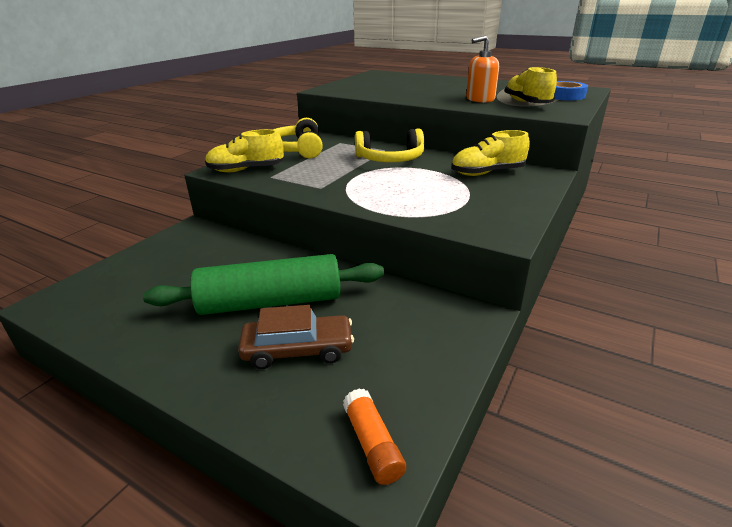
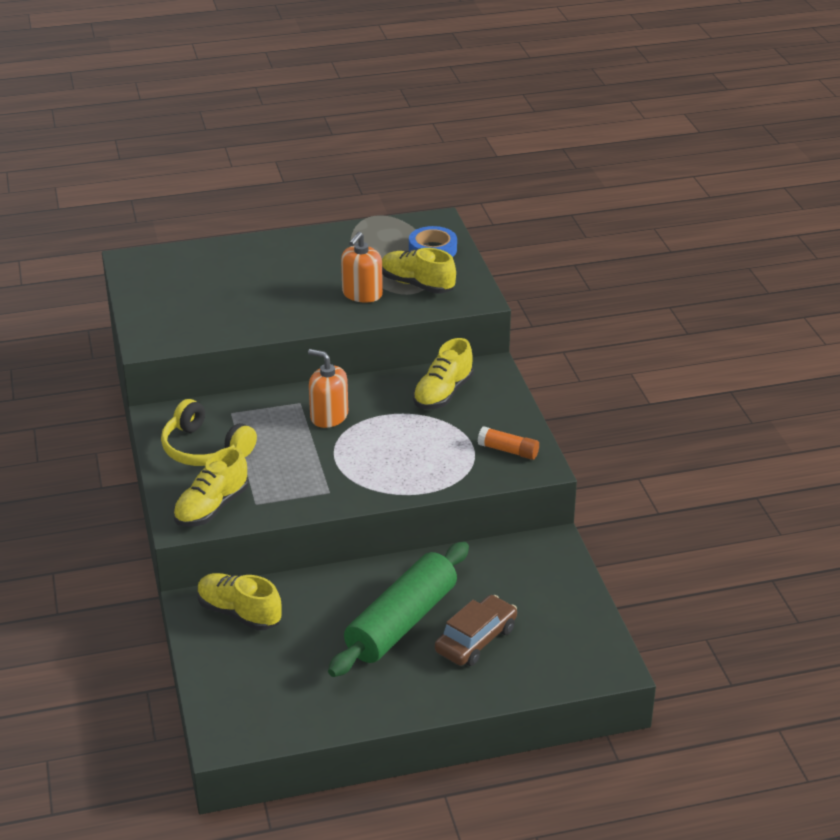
camera: 45 degrees left, 5 degrees up
(201, 243) = (239, 613): none -> yellow shoe
(372, 444) = (590, 657): orange glue stick -> orange glue stick (508, 451)
(390, 159) = (329, 416): yellow headphones -> orange soap dispenser

